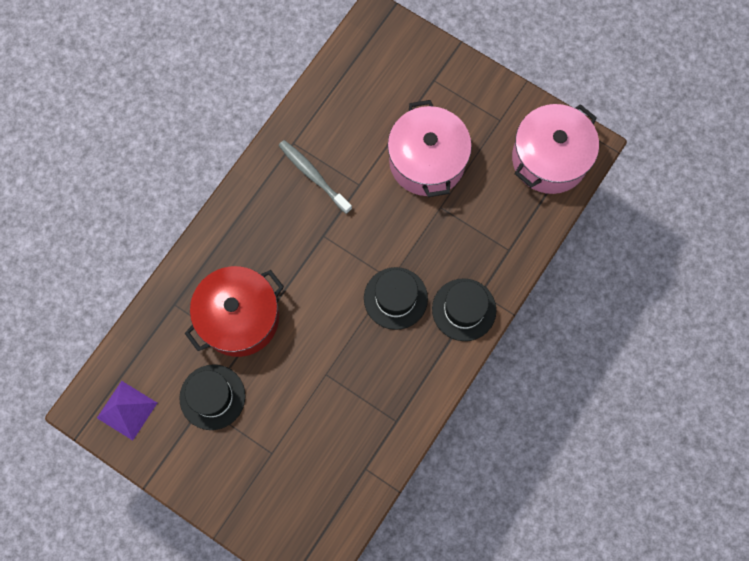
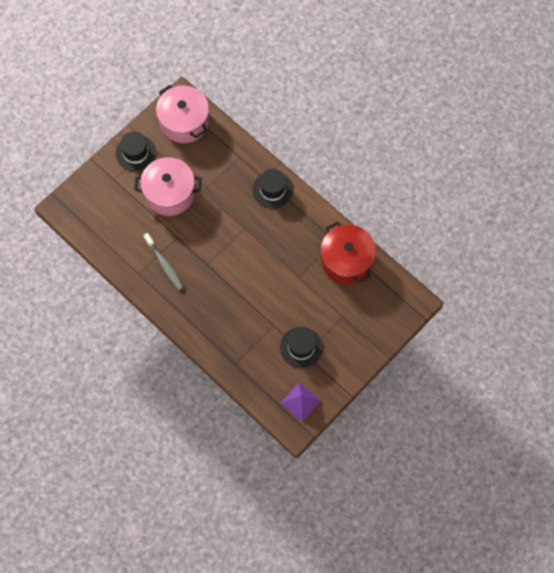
camera: 80 degrees left, 5 degrees down
(239, 318) = (252, 324): red pot -> red pot (346, 260)
(313, 176) = (164, 264): grey toothbrush -> grey toothbrush turned 90 degrees counterclockwise
(395, 298) = (257, 228): black hat -> black hat (135, 153)

